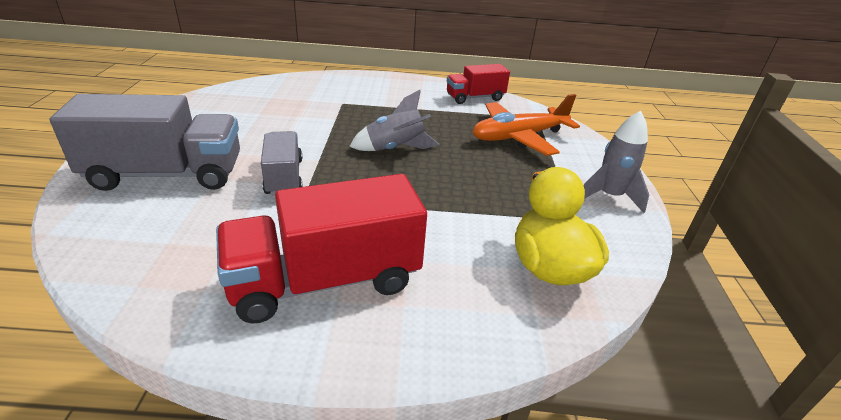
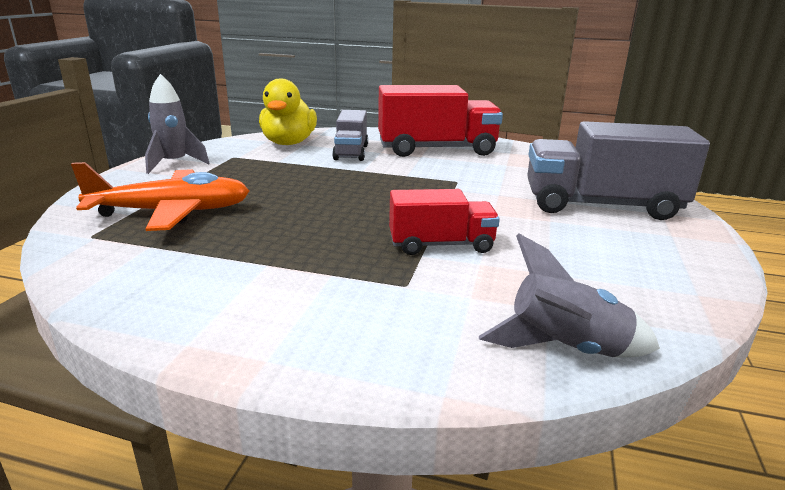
camera: 165 degrees left, 10 degrees down
(284, 177) = (479, 195): grey truck -> grey truck (351, 152)
(395, 149) = (350, 210): grey rocket -> grey rocket (565, 349)
(475, 97) = (135, 281): red truck -> red truck (441, 245)

